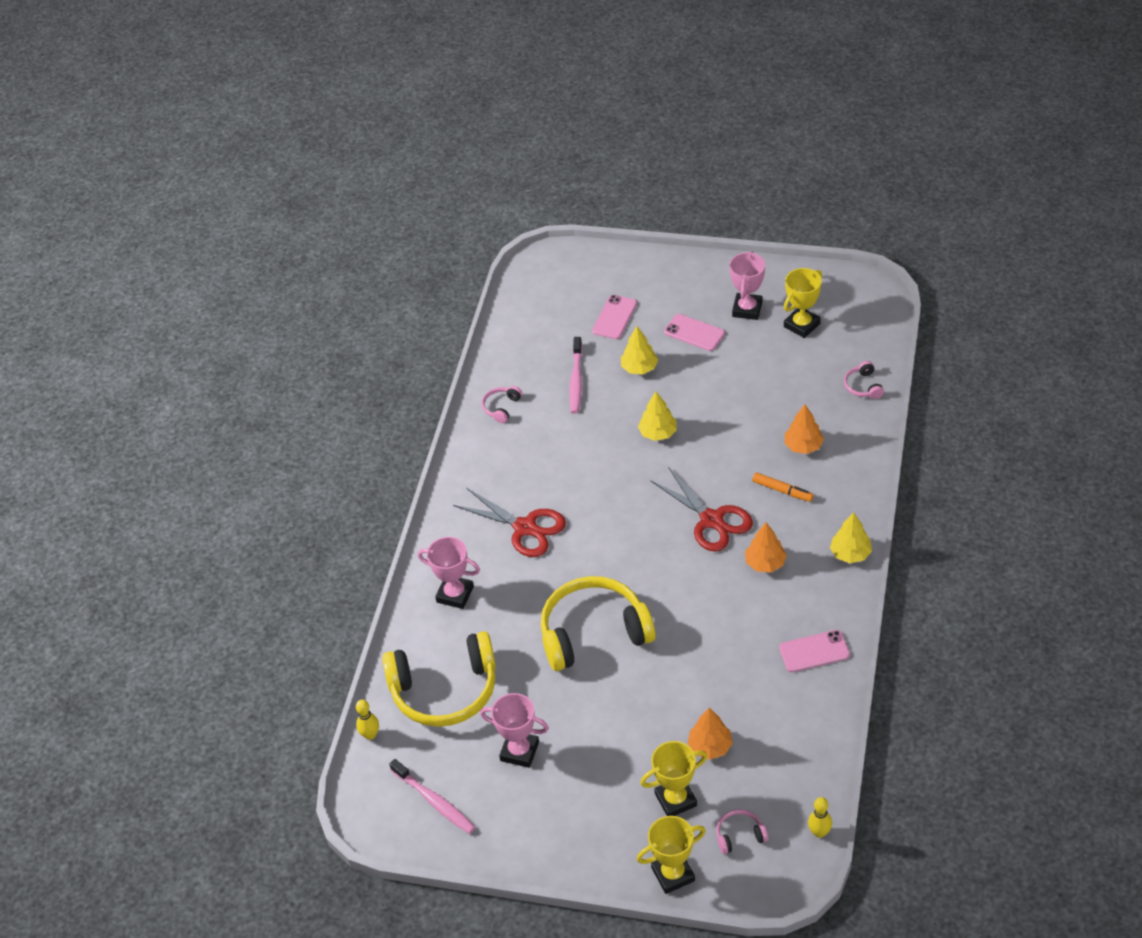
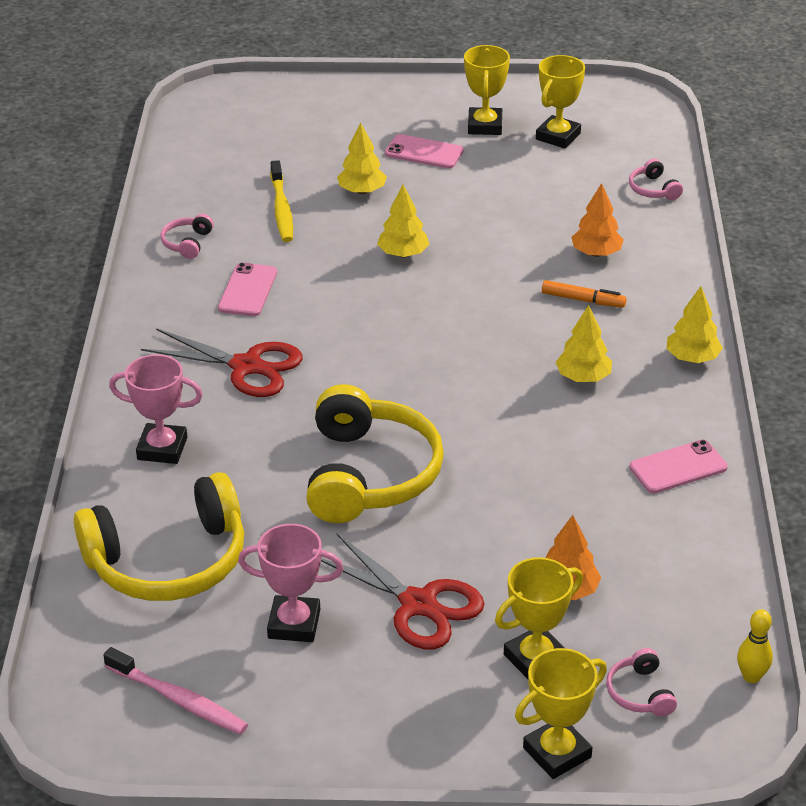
camera: 15 degrees left, 10 degrees down
(370, 735) = (66, 626): yellow bowling pin -> none
(576, 380) = (281, 209): pink toothbrush -> yellow toothbrush
(593, 633) = (369, 474): yellow headphones -> yellow headphones turned 120 degrees clockwise
(614, 317) = (317, 144): pink phone -> pink phone (248, 290)
(712, 520) = (499, 338): red scissors -> red scissors (418, 604)
(739, 835) = (640, 693): pink headphones -> pink headphones turned 75 degrees counterclockwise
(747, 309) = (485, 126): pink trophy -> yellow trophy
(765, 563) = (583, 377): orange tree -> yellow tree

